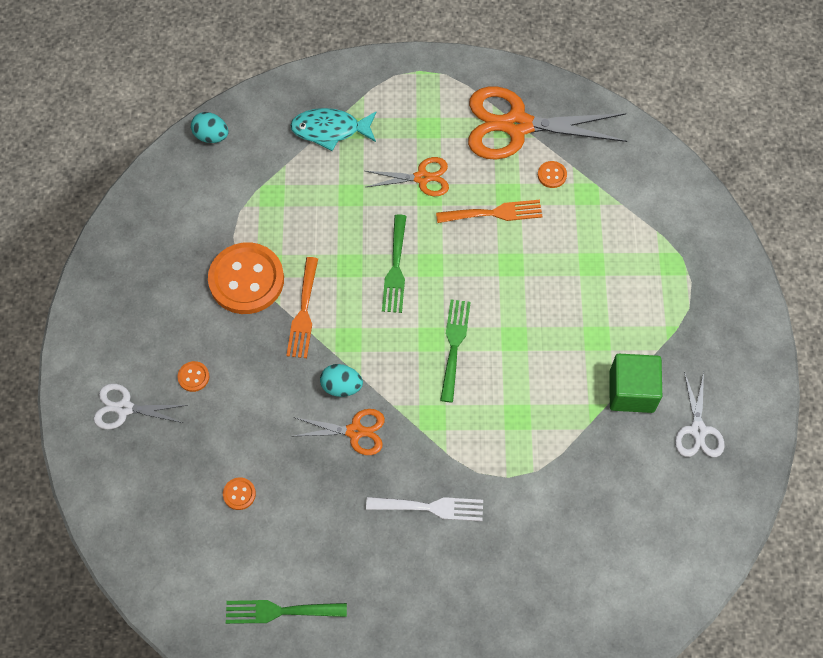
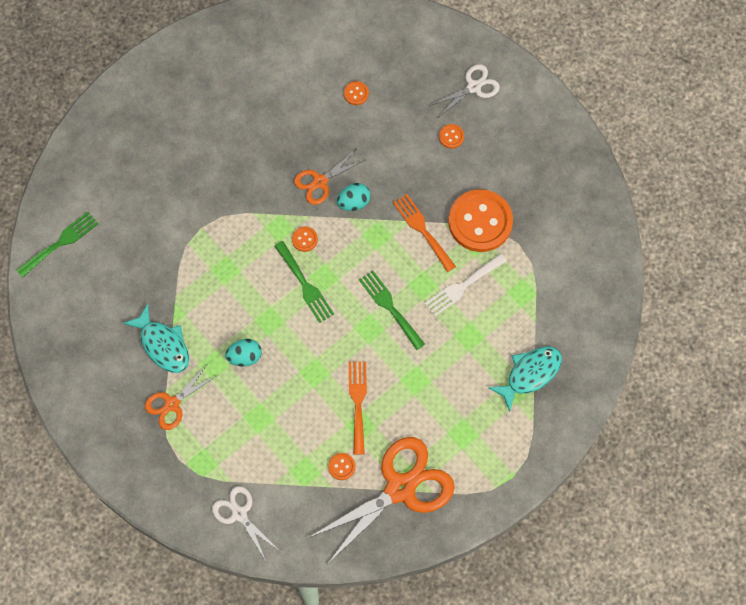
camera: 140 degrees right, 5 degrees up
(211, 136) = (606, 302): turquoise egg -> turquoise egg (245, 357)
(279, 611) = (272, 52): green fork -> green fork (60, 242)
(418, 387) = (304, 239): none -> orange button
(422, 178) = (431, 389): orange scissors -> orange scissors (172, 404)
(430, 507) = (234, 173): white fork -> white fork (462, 286)
(494, 213) = (358, 402): orange fork -> orange fork turned 135 degrees clockwise
(631, 391) = (163, 345): green cube -> turquoise fish
(698, 430) = (99, 352): white scissors -> white scissors (239, 514)

